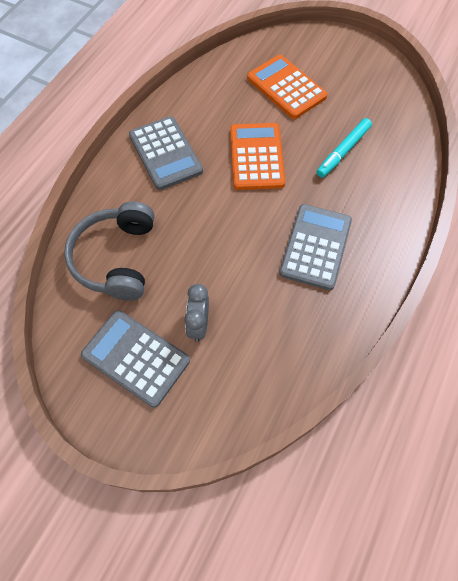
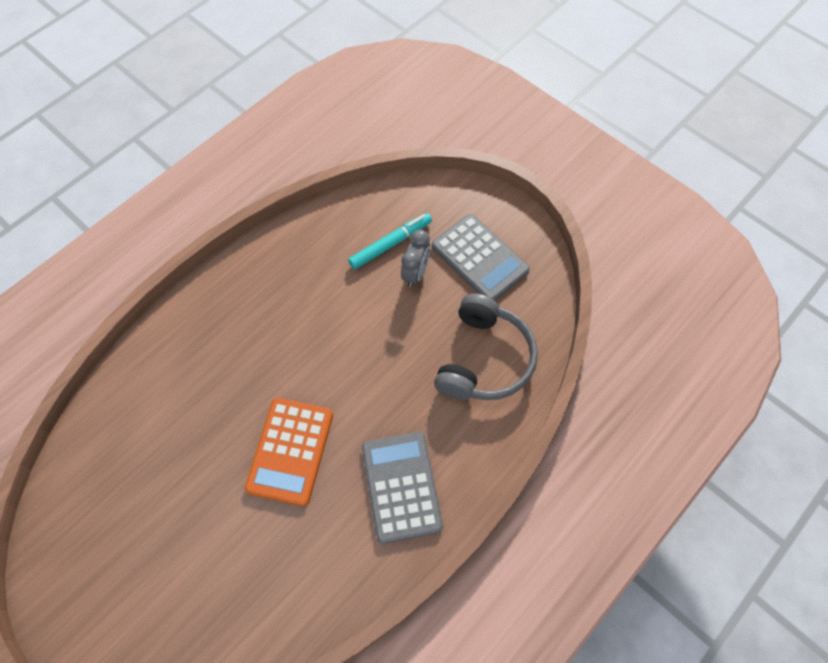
camera: 165 degrees left, 0 degrees up
(286, 87) = (204, 560): orange calculator -> none
(315, 247) = (273, 321): grey calculator -> none
(343, 151) = (183, 431): turquoise marker -> turquoise marker (390, 244)

